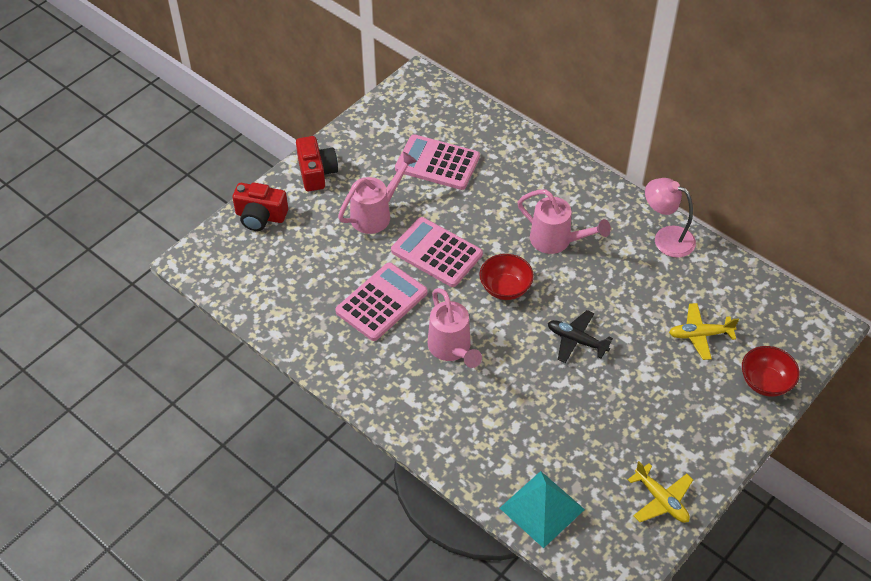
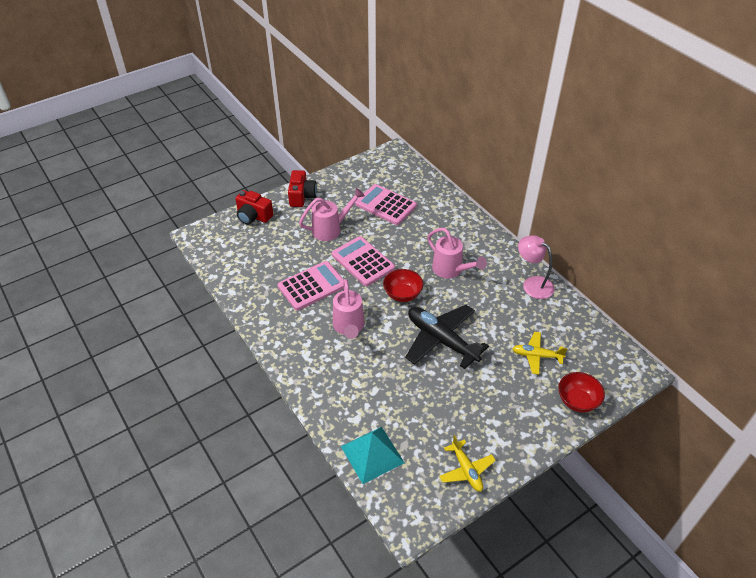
camera: 15 degrees right, 5 degrees down
(576, 340) = (441, 340): black plane -> black plane, size x1.79

